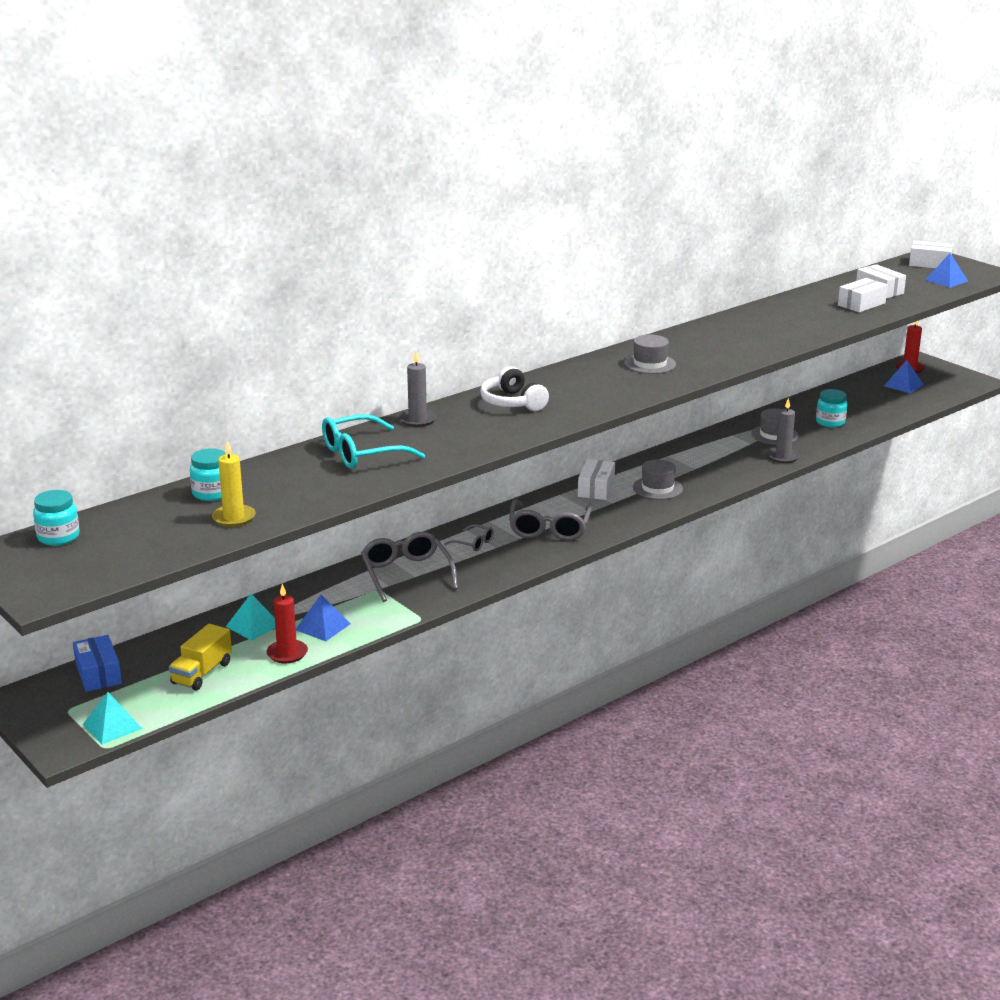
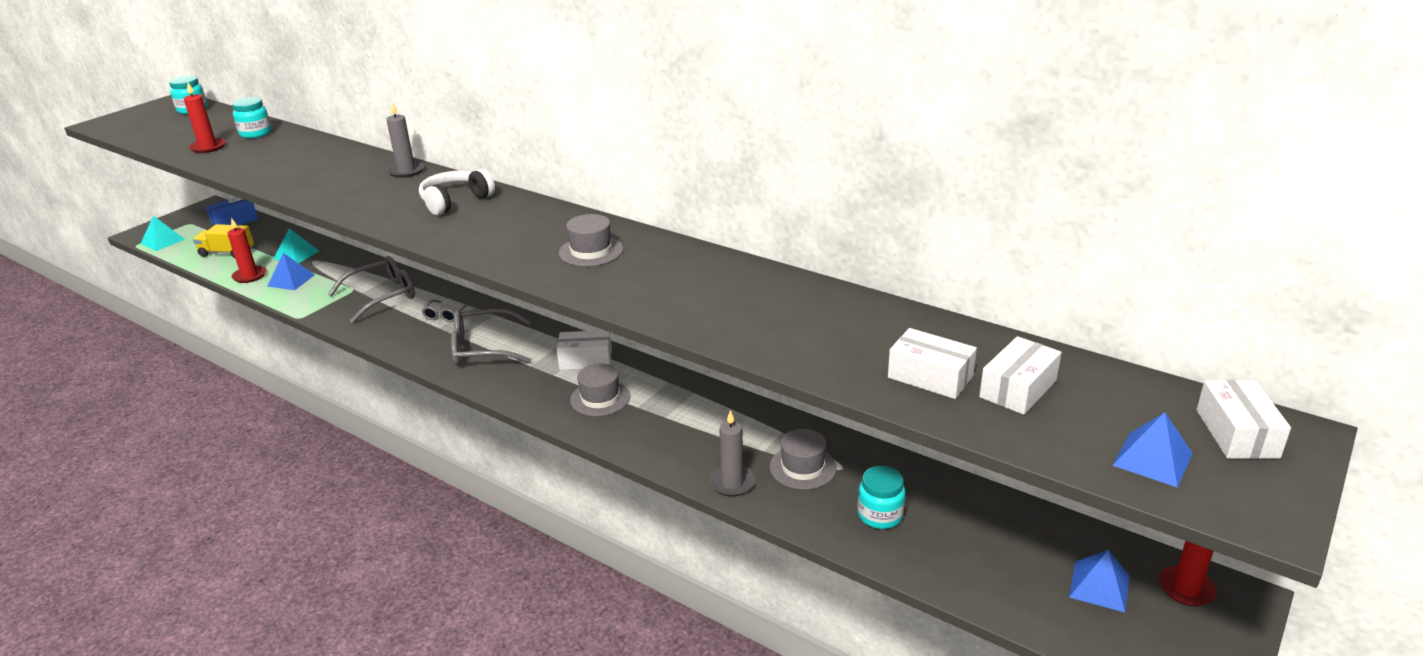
camera: 75 degrees right, 5 degrees up
(234, 518) = (208, 147): yellow candle -> red candle
(362, 453) = (329, 164): turquoise glasses -> none

